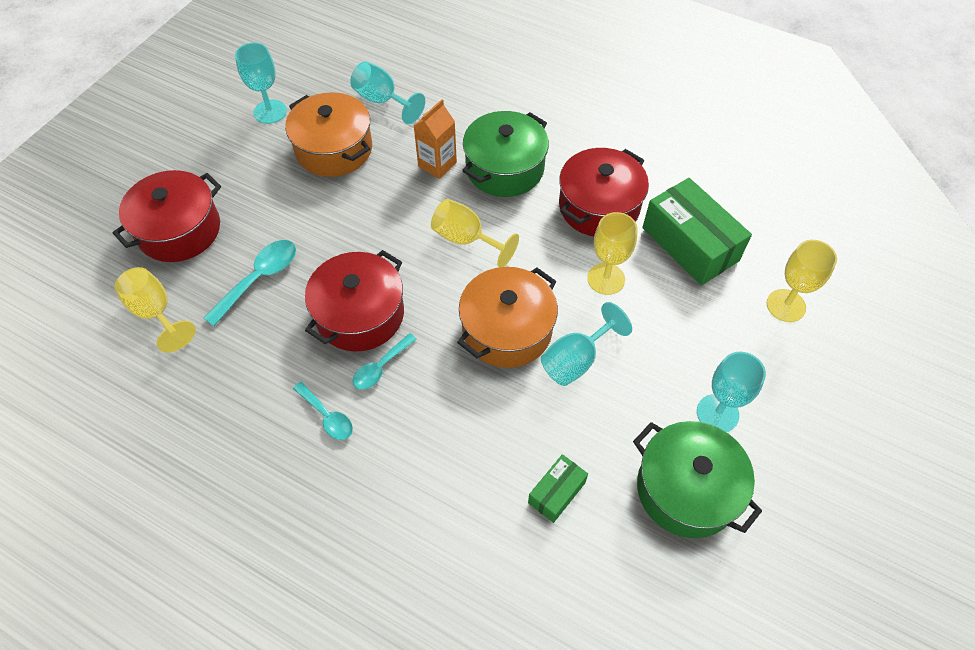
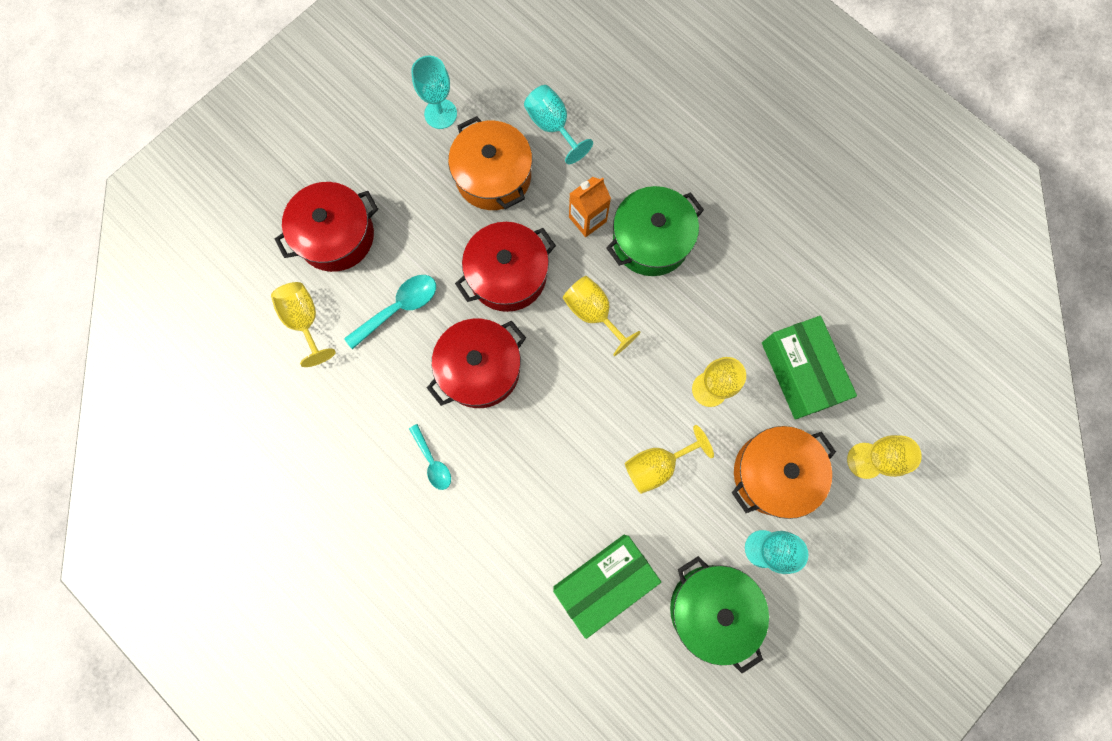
camera: 15 degrees right, 20 degrees up
(381, 367) = (487, 427): turquoise spoon -> none
(507, 330) = (605, 419): orange pot -> orange pot (773, 473)
(556, 493) = (604, 582): green box -> green box, size x1.96
(576, 360) = (657, 465): turquoise goblet -> yellow goblet
(599, 206) = (728, 308): red pot -> red pot (507, 275)

